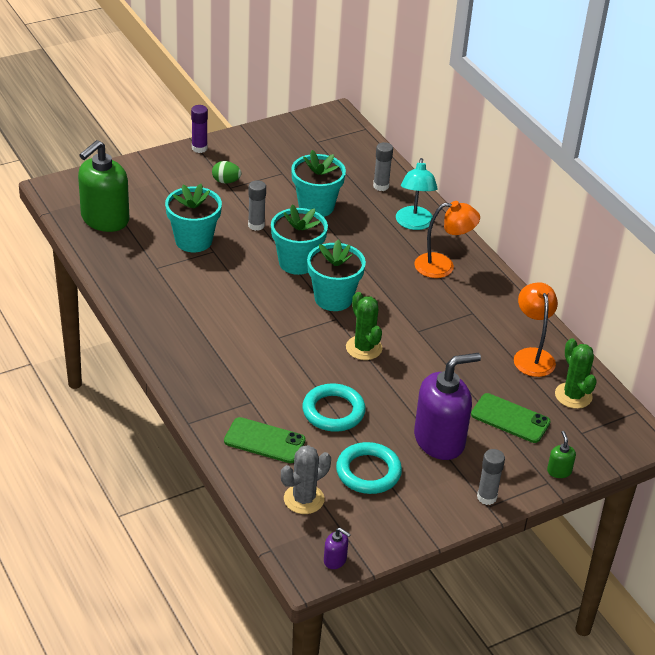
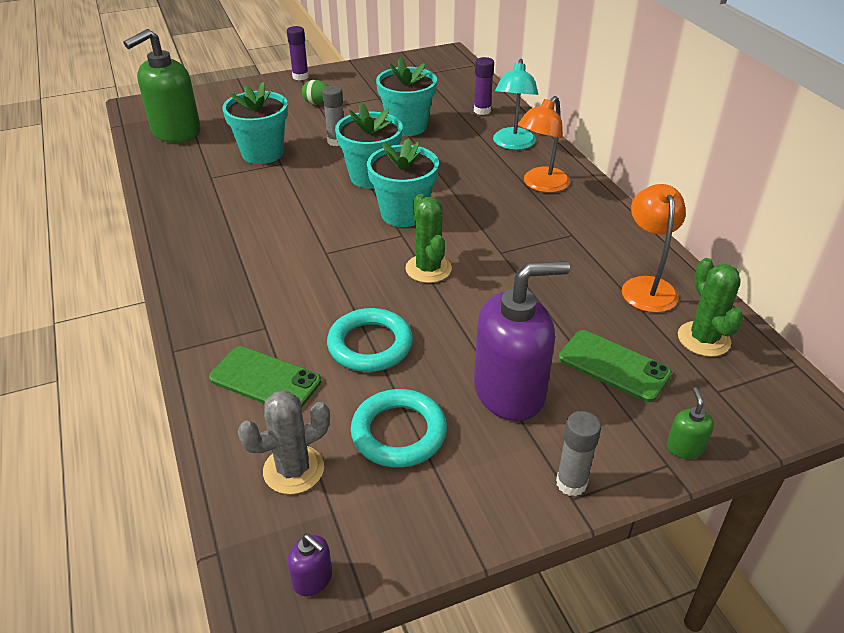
camera: 10 degrees right, 0 degrees up
(381, 186) = (482, 110): grey glue stick -> purple glue stick
(443, 266) = (541, 185): orange lamp -> orange lamp turned 120 degrees clockwise

